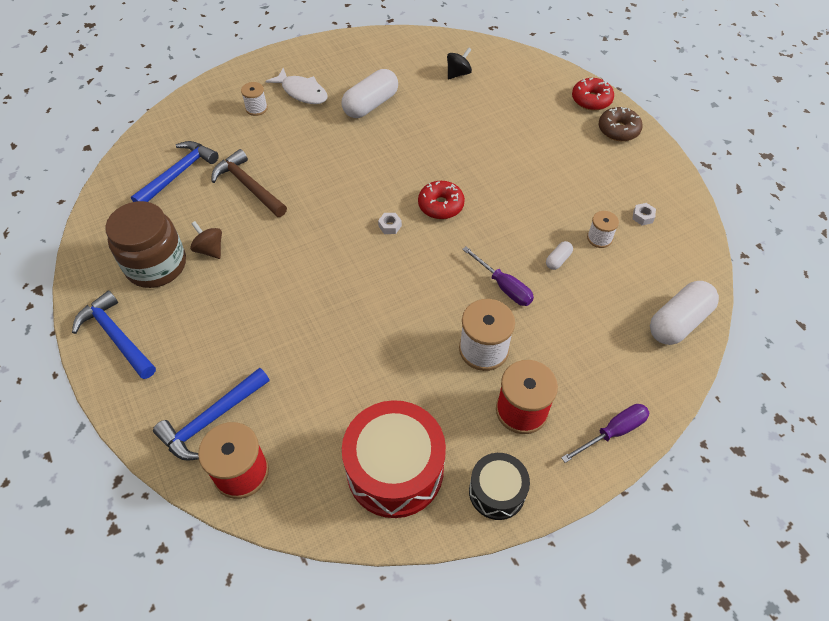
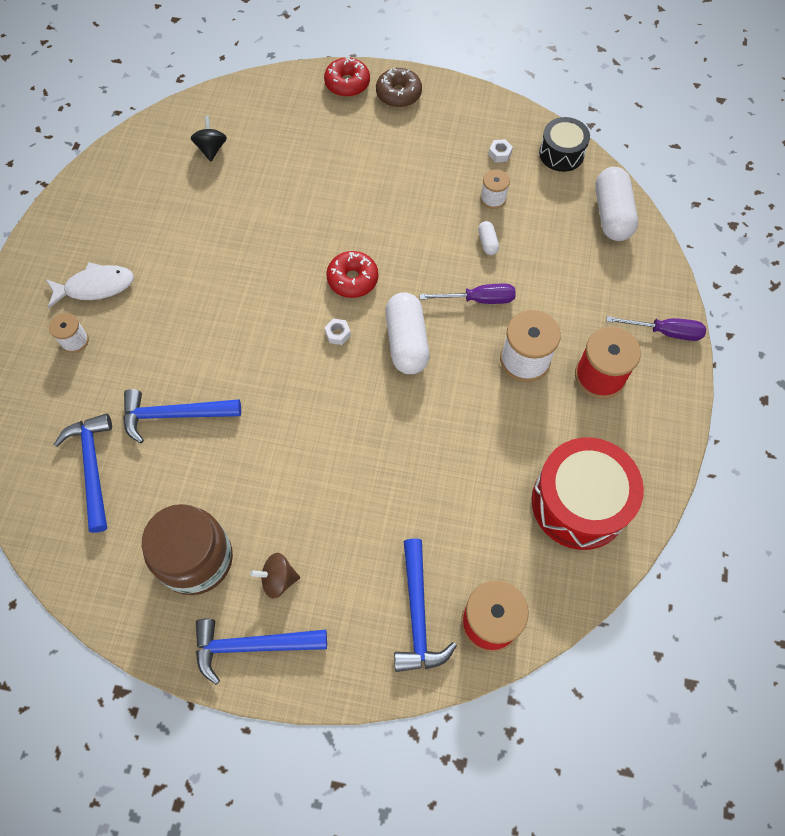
camera: 50 degrees left, 10 degrees up
(210, 249) = (222, 499): brown spinning top -> brown spinning top (278, 579)
(248, 186) = (174, 415): brown hammer -> blue hammer
(371, 105) = (176, 243): white capsule -> white capsule (407, 342)
(497, 492) = (652, 445): black drum -> black drum (561, 153)
(613, 432) = (665, 332): purple screwdriver -> purple screwdriver turned 90 degrees clockwise

